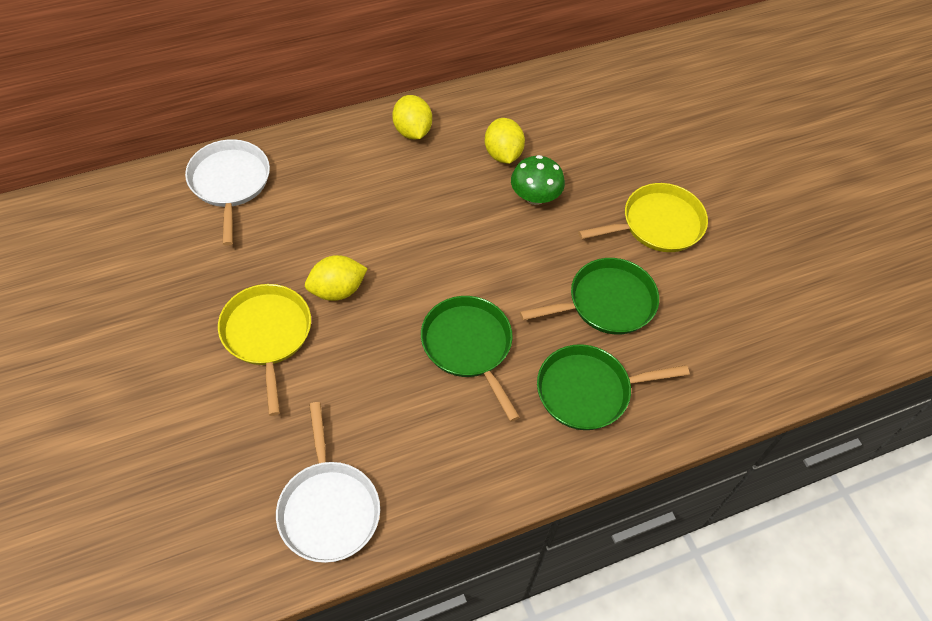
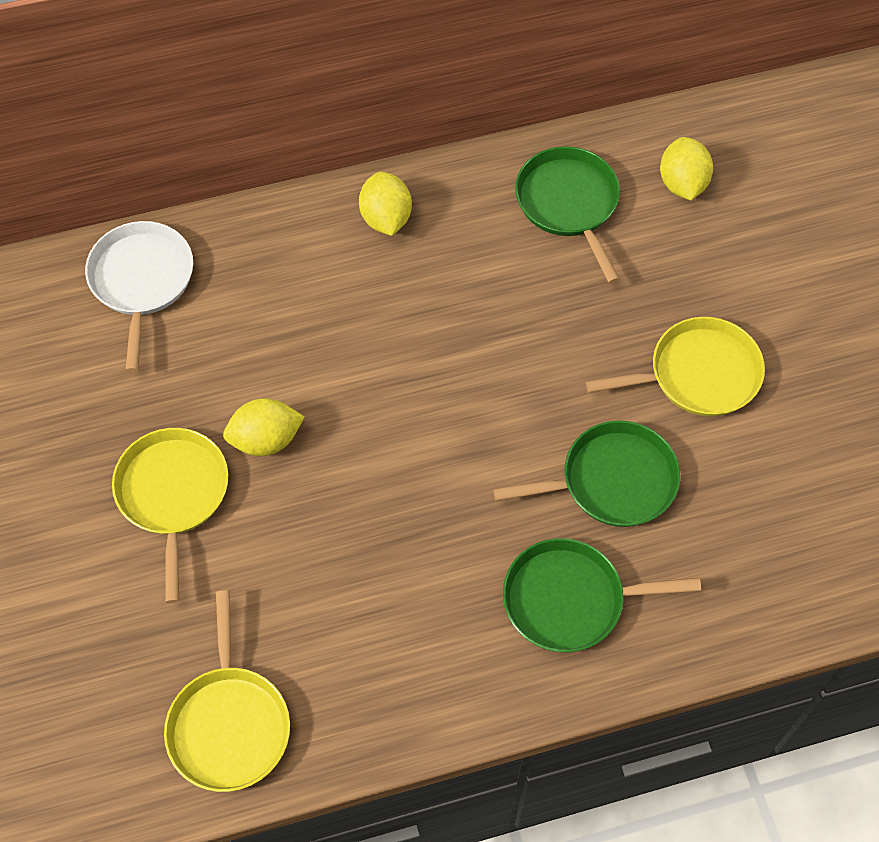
camera: 10 degrees right, 5 degrees up
(328, 509) = (229, 724): white pan -> yellow pan
(468, 346) = (424, 528): green pan -> green pan (569, 203)
(503, 154) = (503, 259): yellow lemon -> yellow lemon (682, 183)
(535, 196) = (538, 324): green mushroom -> none

